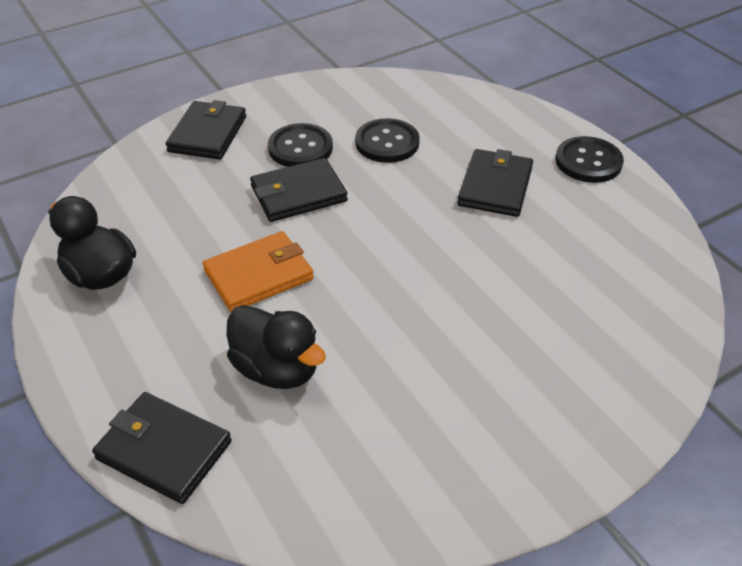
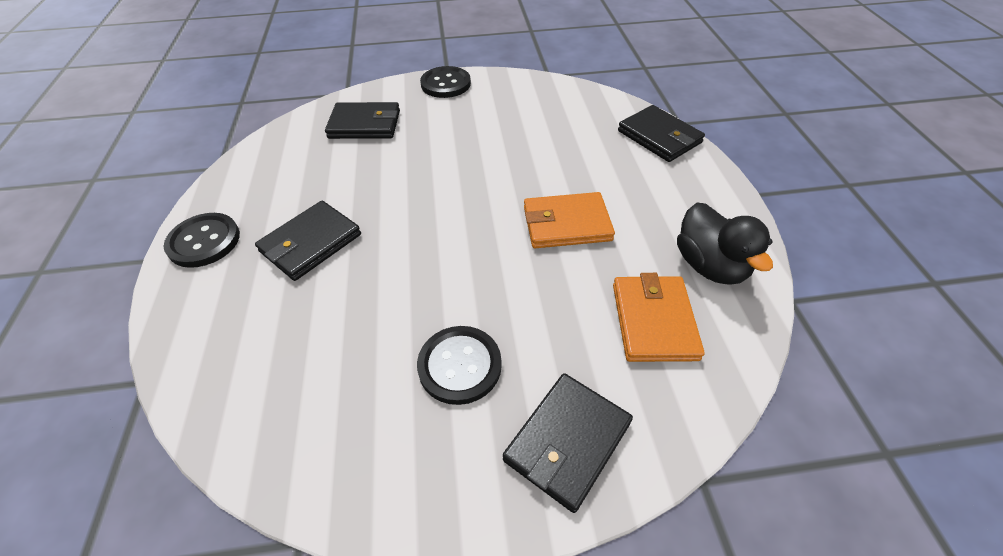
camera: 155 degrees left, 5 degrees up
(154, 214) = (654, 321): none -> orange wallet
(277, 369) = (577, 157): black duck -> none
(298, 194) = (495, 297): black wallet -> black wallet (365, 124)
(387, 143) = (359, 337): black button -> black button (445, 84)

